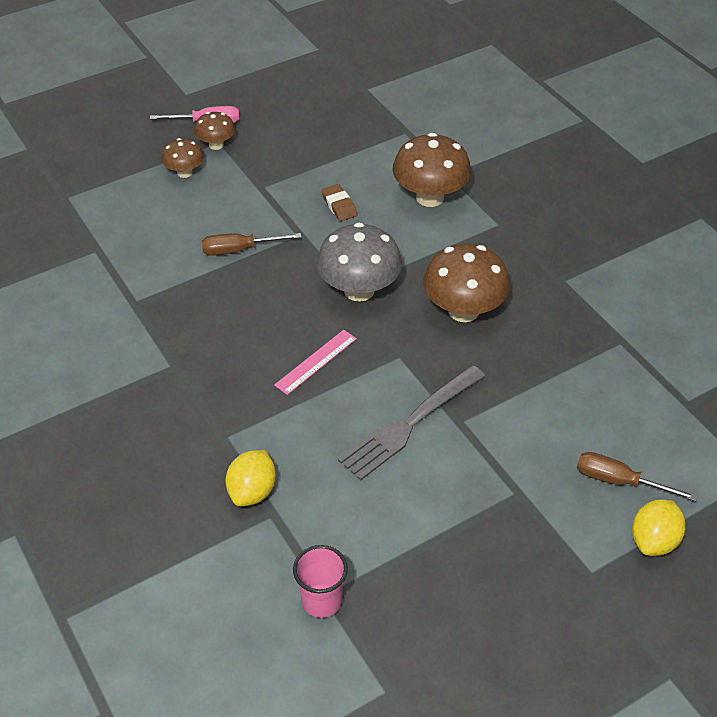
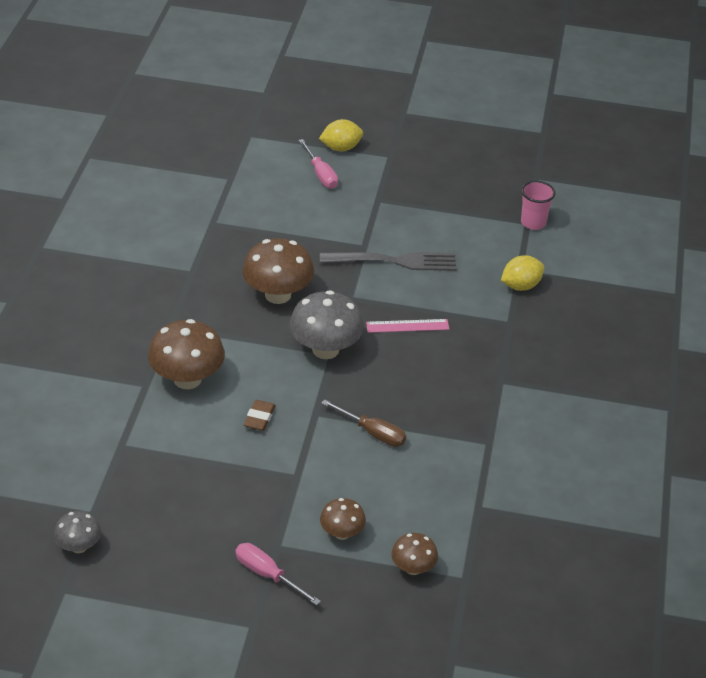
camera: 140 degrees left, 5 degrees down
(216, 145) = (286, 543): brown mushroom -> brown mushroom (413, 568)
(345, 70) = (79, 546): none -> grey mushroom
(619, 481) = (320, 174): brown screwdriver -> pink screwdriver

